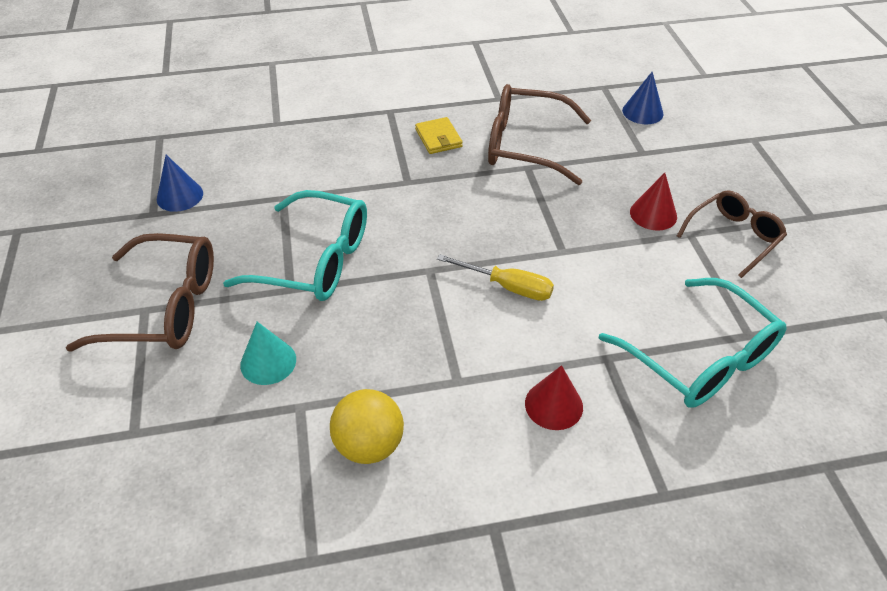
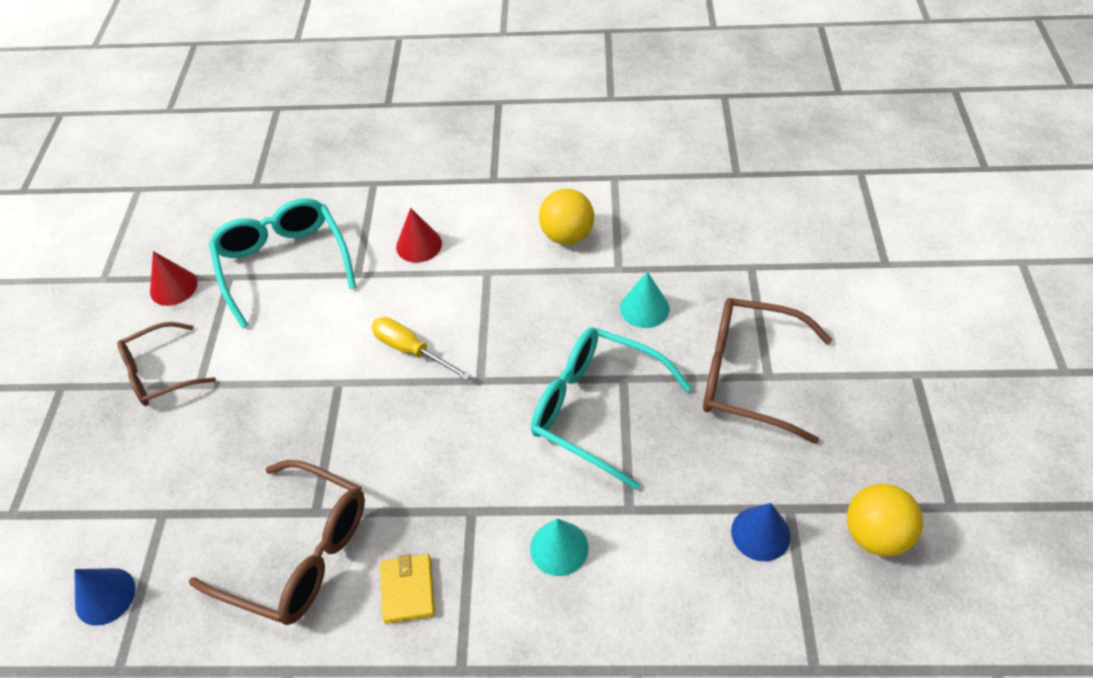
camera: 165 degrees left, 5 degrees up
(89, 206) = (875, 535): none -> yellow ball
(335, 170) = (559, 548): none -> turquoise cone
(653, 214) = (217, 415): red cone -> red cone (173, 287)

